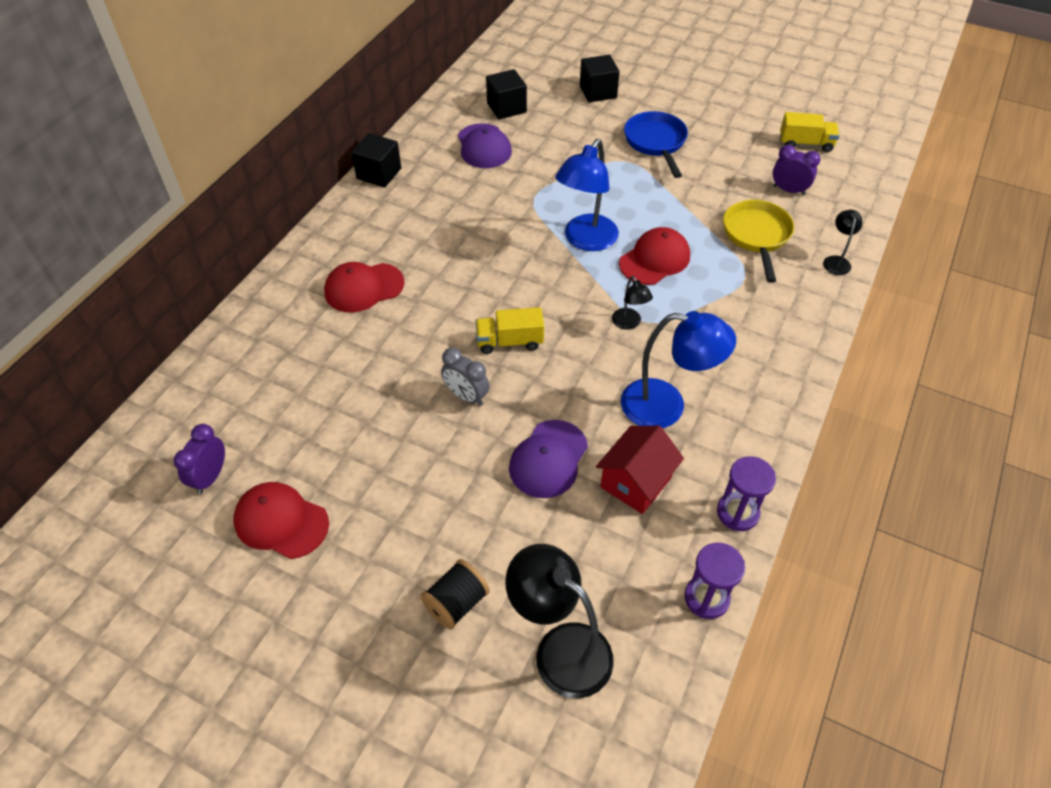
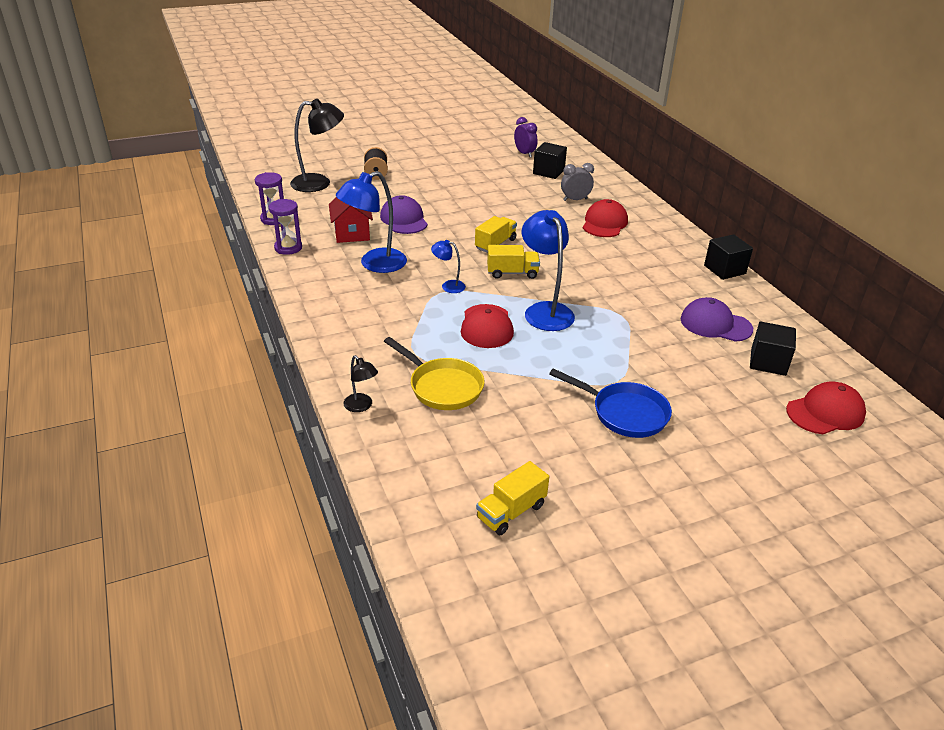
camera: 130 degrees right, 15 degrees down
(281, 522) = (476, 158): red cap -> red cap (825, 412)
(466, 396) = (477, 217): grey clock -> grey clock (575, 200)
(550, 295) = (512, 273): none -> yellow truck
(598, 92) = (749, 429): black cube -> black cube (548, 172)
(629, 323) = (448, 286): black lamp -> blue lamp
(788, 190) = (466, 445): purple clock -> none

